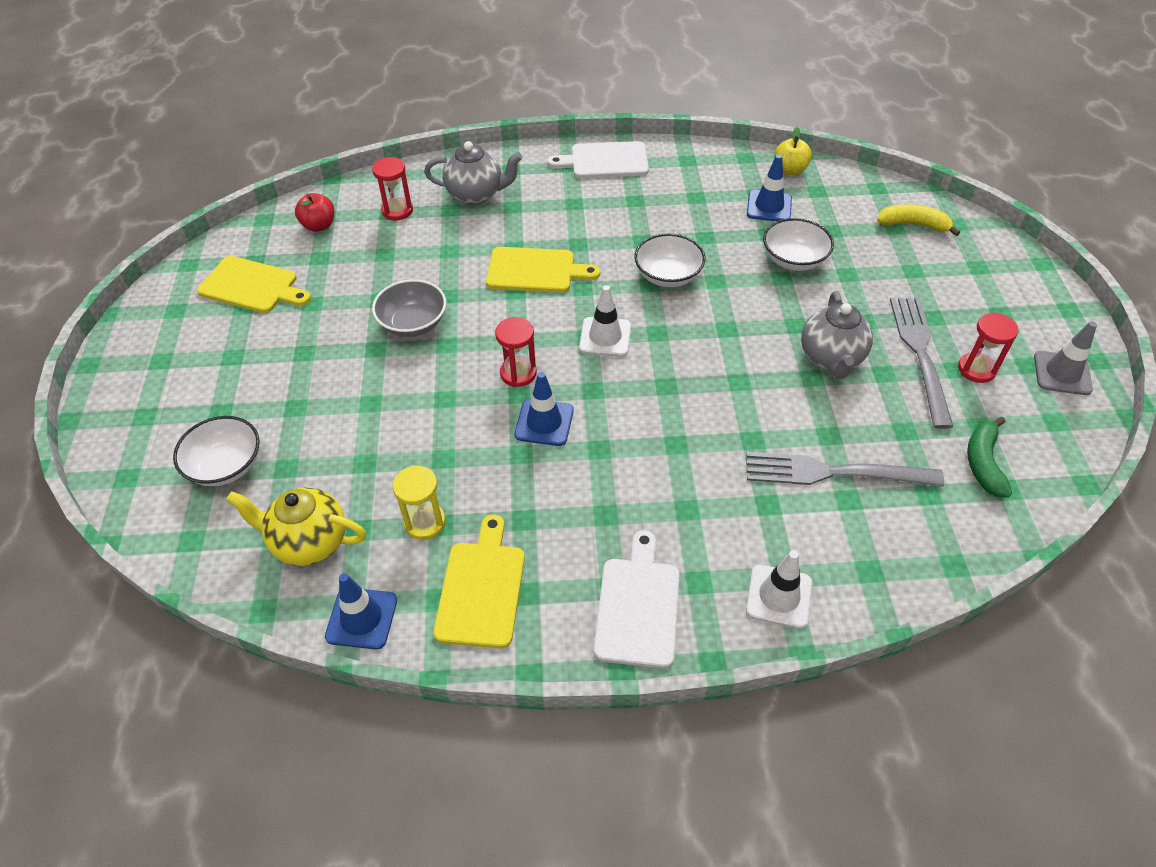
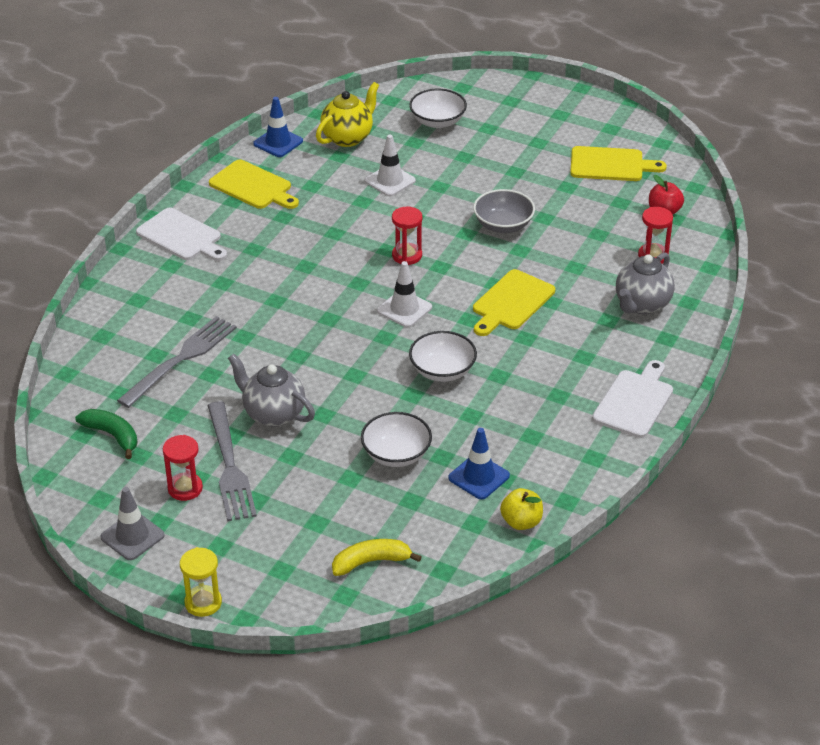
camera: 120 degrees right, 10 degrees down
(252, 286) = (610, 165): yellow cutting board -> yellow cutting board turned 135 degrees counterclockwise
(425, 522) = (319, 180): yellow hourglass -> yellow hourglass (203, 603)
(544, 422) = (351, 251): blue traffic cone -> none
(779, 596) = (129, 291): white traffic cone -> white traffic cone (390, 181)
(913, 225) = (371, 562): yellow banana -> yellow banana turned 150 degrees counterclockwise
(919, 354) = (230, 466): grey fork -> grey fork turned 45 degrees clockwise

